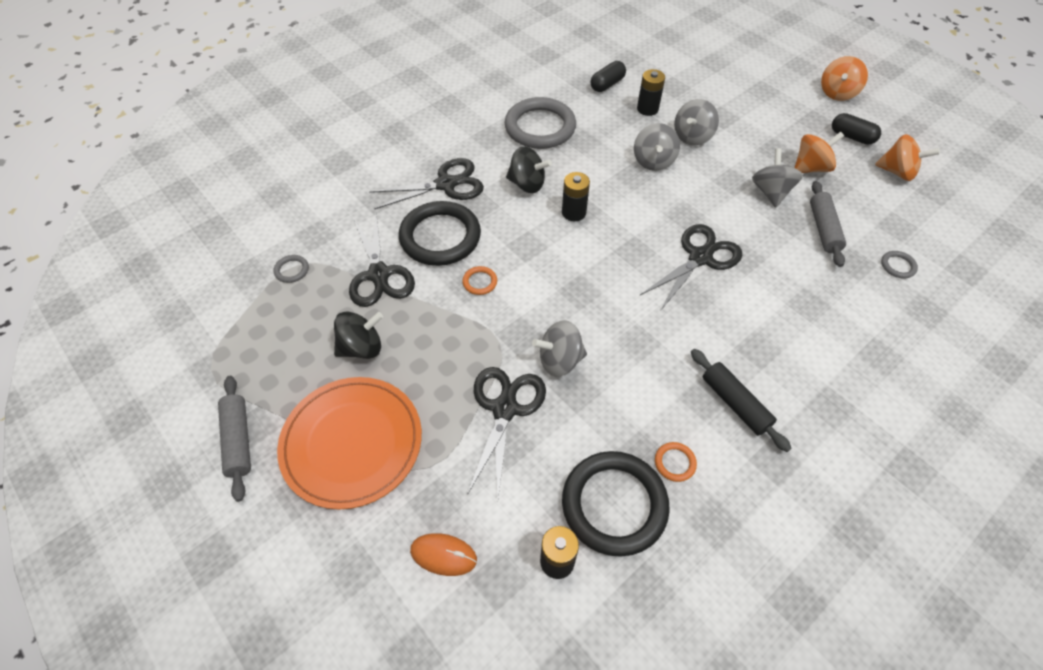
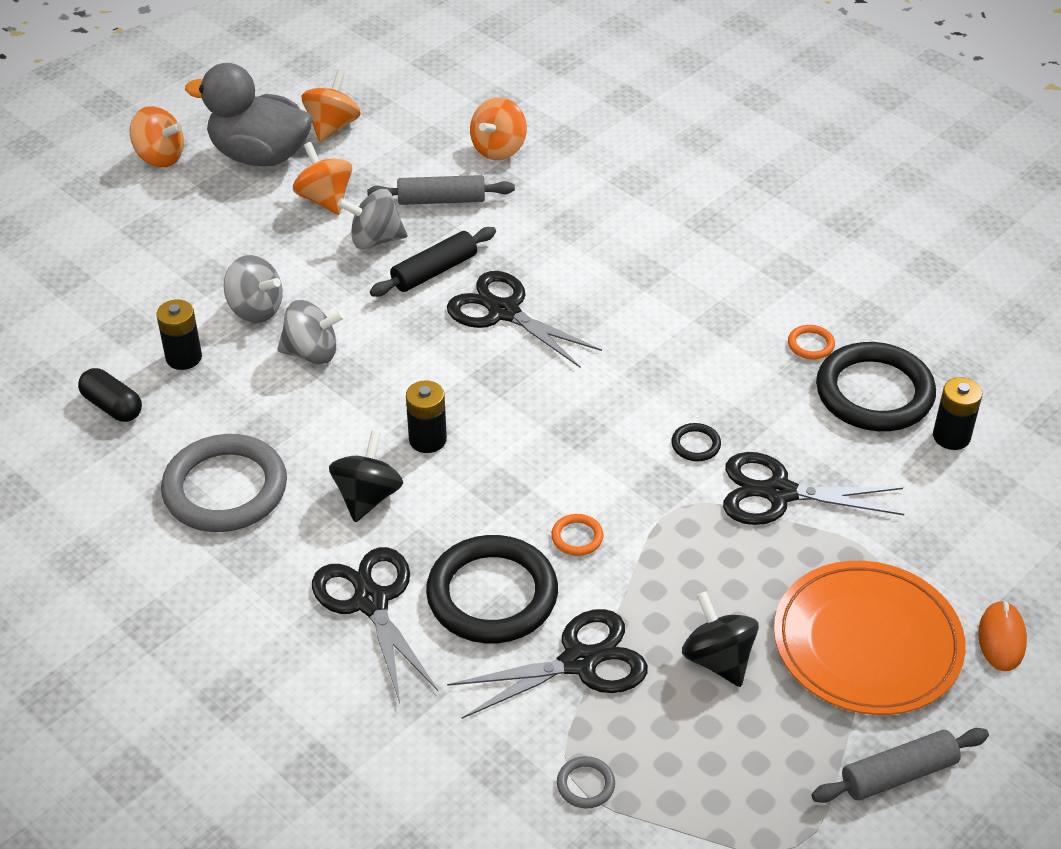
camera: 95 degrees left, 10 degrees down
(443, 555) = (977, 532): orange mouse -> orange mouse (1001, 638)
(559, 360) = (695, 444): grey spinning top -> black ring
(735, 403) = (723, 294): black rolling pin -> black rolling pin (434, 271)
(851, 137) = (260, 155): black capsule -> grey duck
(897, 266) = (498, 149): grey ring -> orange spinning top

